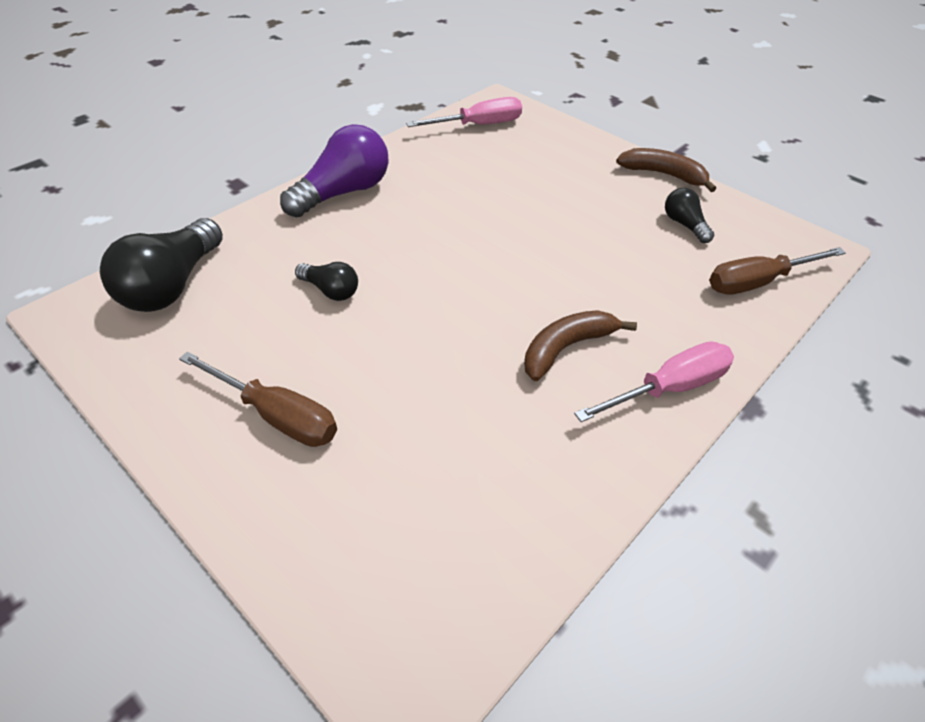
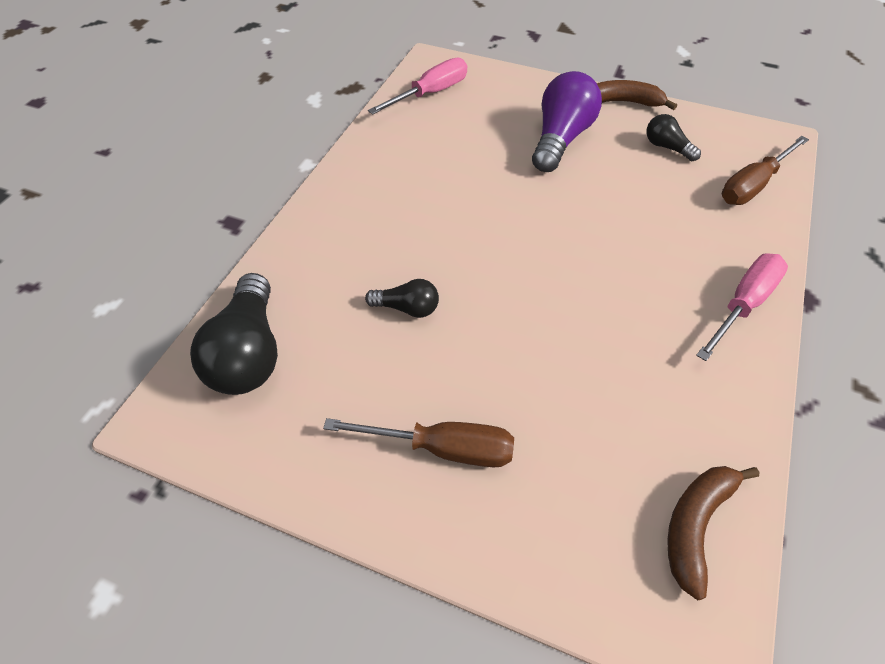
camera: 20 degrees left, 5 degrees up
(343, 193) = (349, 202): purple light bulb -> purple light bulb (561, 139)
(566, 348) = (644, 296): brown banana -> brown banana (695, 525)

